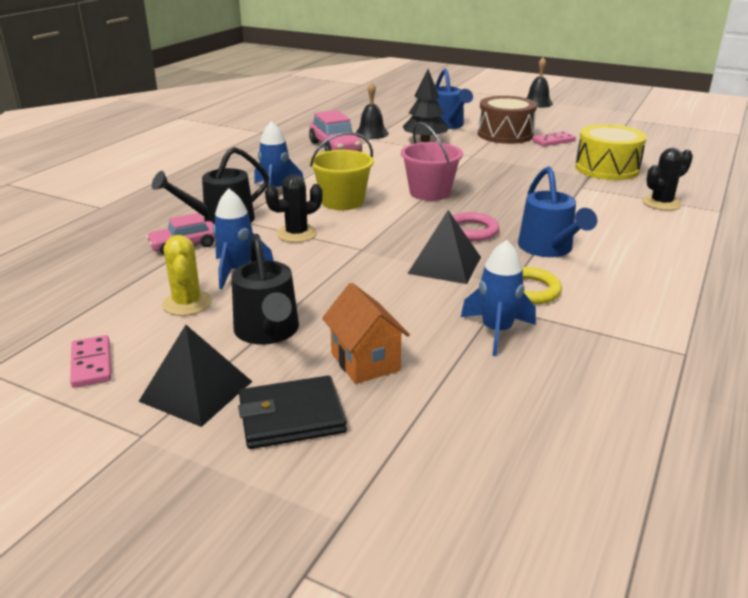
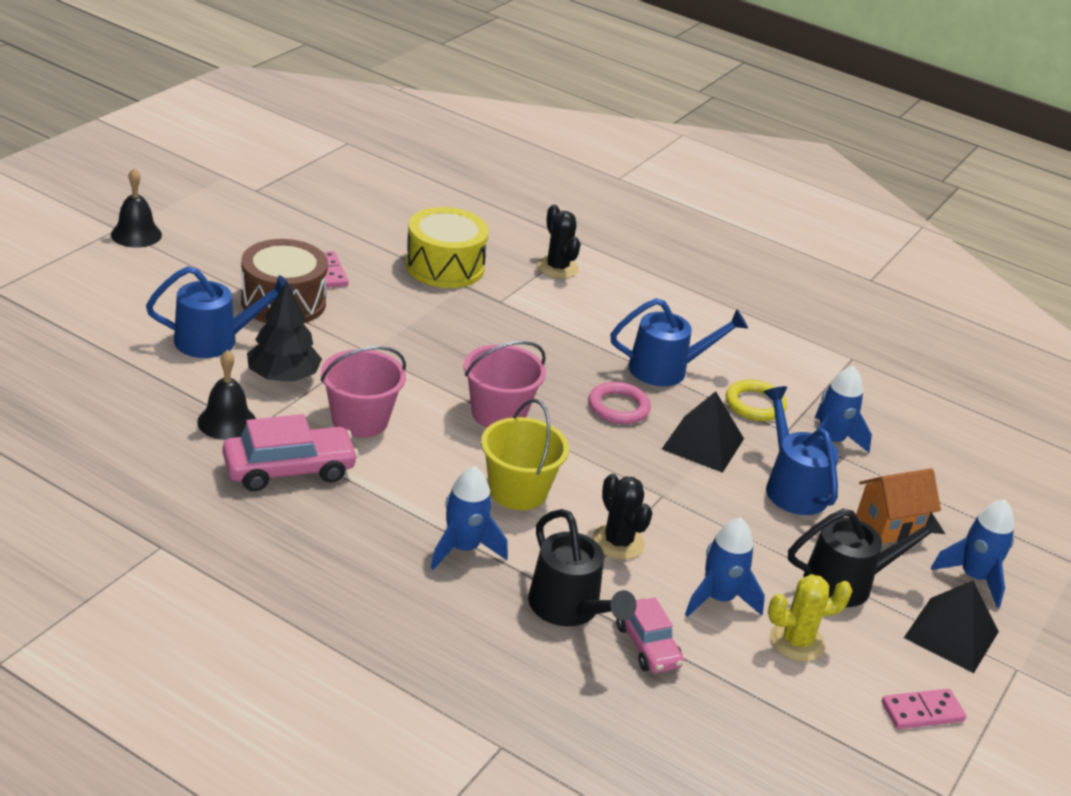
camera: 90 degrees left, 5 degrees up
(291, 416) = (974, 577): black wallet -> blue rocket
(394, 159) = (360, 420): none -> pink bucket
(404, 306) = (791, 486): none -> blue watering can

